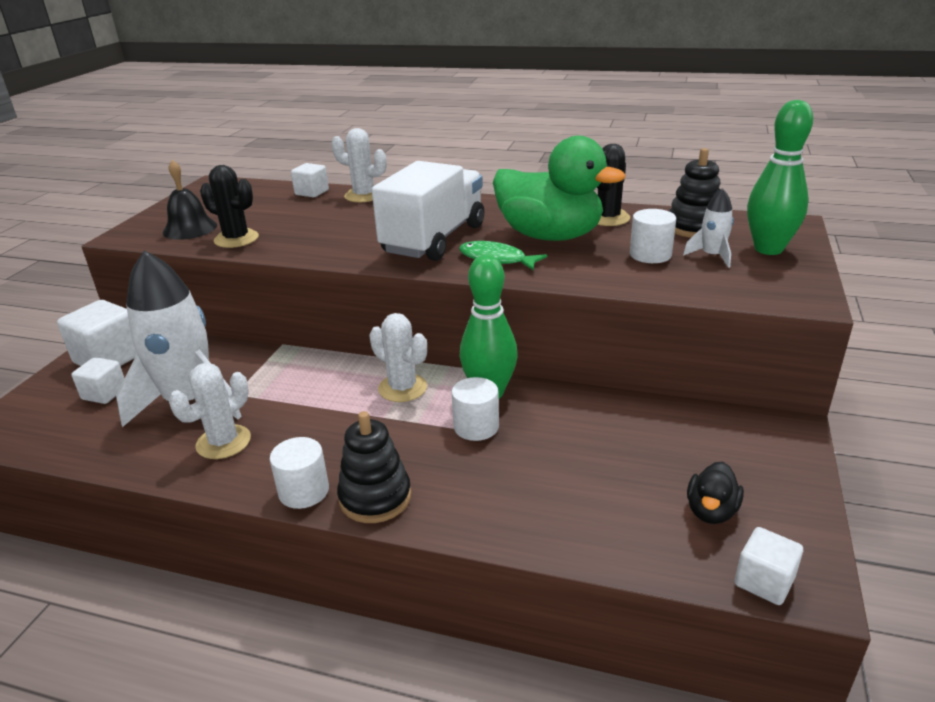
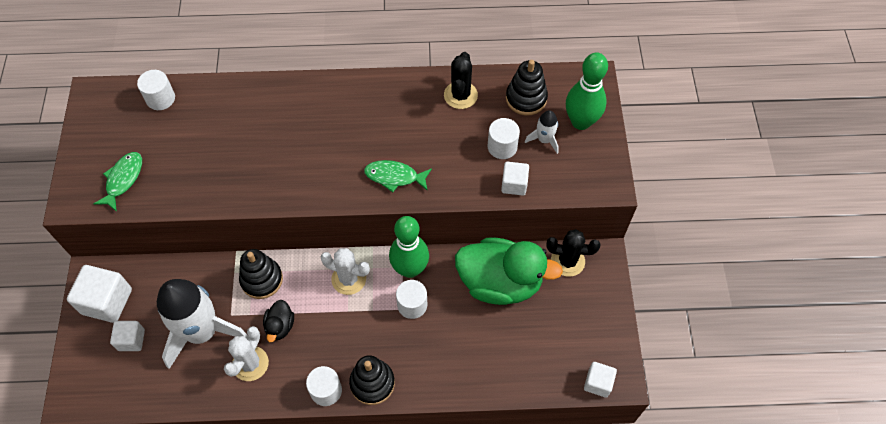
camera: 20 degrees left, 30 degrees up
(190, 228) = (123, 179): black bell -> green fish
(236, 239) = (175, 188): black cactus -> black cactus (567, 261)
(273, 191) = (160, 98): none -> white cylinder
(294, 371) = (262, 279): none -> black stacking toy
(312, 192) = (198, 95): white cube -> white cube (514, 184)
(364, 195) = (248, 92): white cactus -> none
(434, 239) = (337, 156): white truck -> none
(550, 236) = (424, 133): green duck -> green duck (500, 282)
(711, 511) = (566, 340): black duck -> black duck (280, 326)

